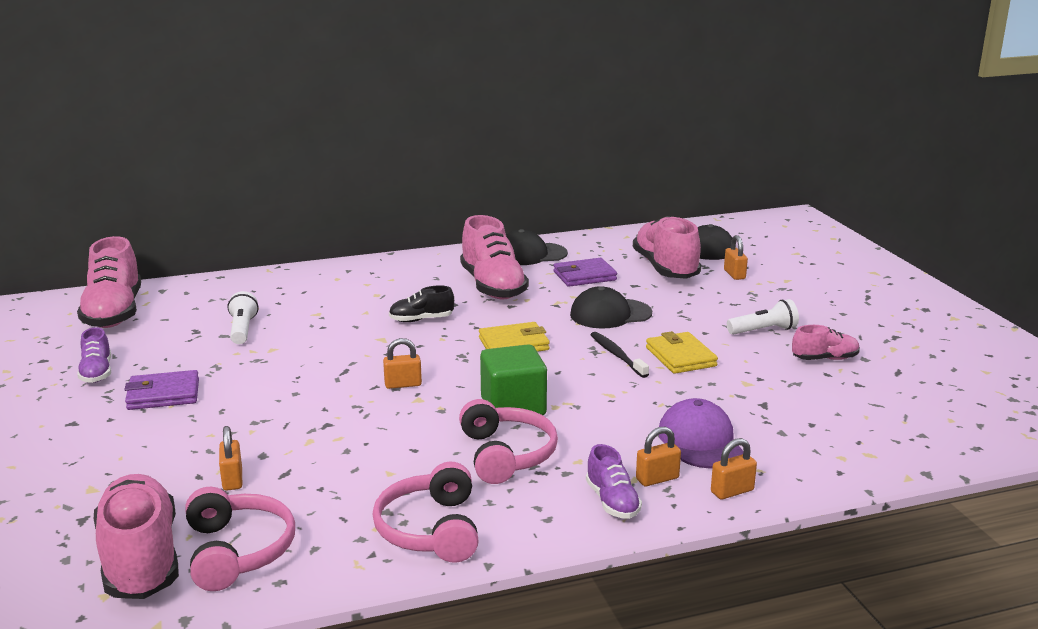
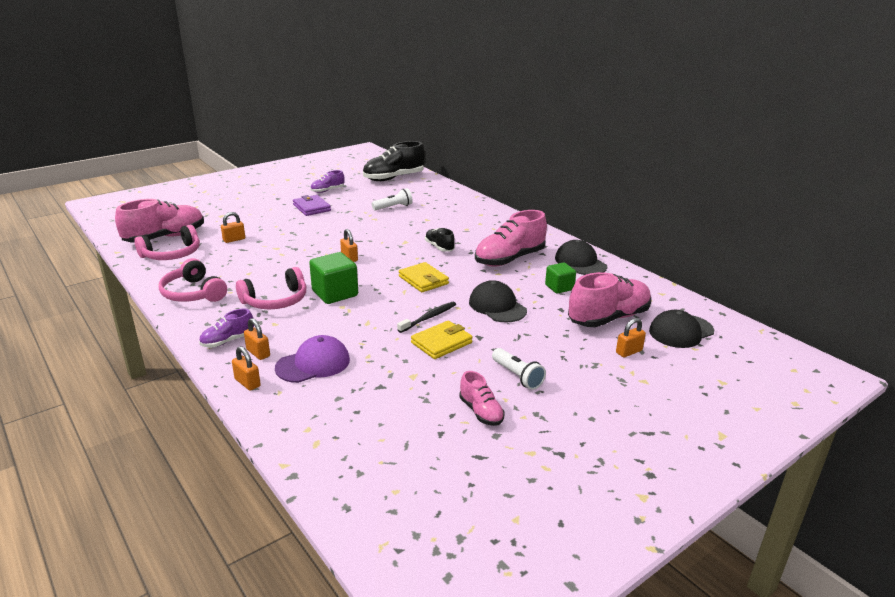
camera: 70 degrees right, 5 degrees up
(114, 313) = (394, 178): pink shoe -> black shoe
(430, 529) = (193, 293): pink headphones -> pink headphones turned 105 degrees counterclockwise
(584, 276) = (559, 287): purple wallet -> green cube

